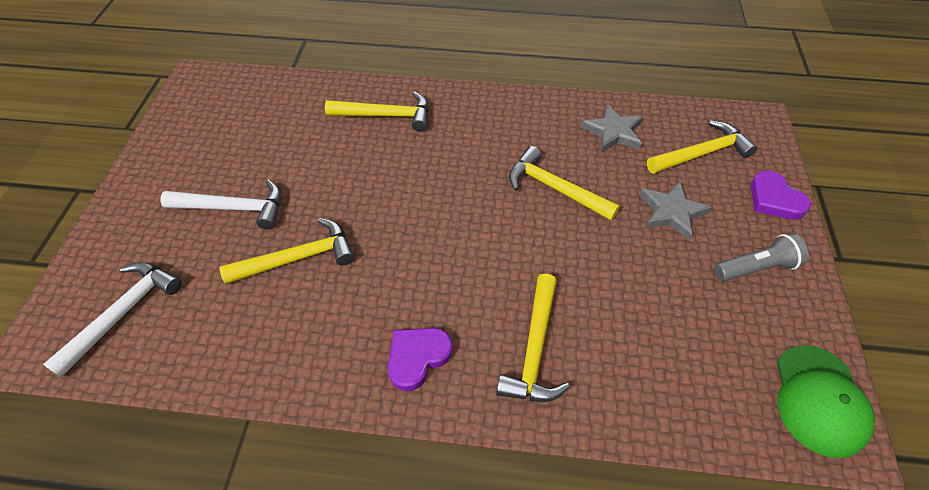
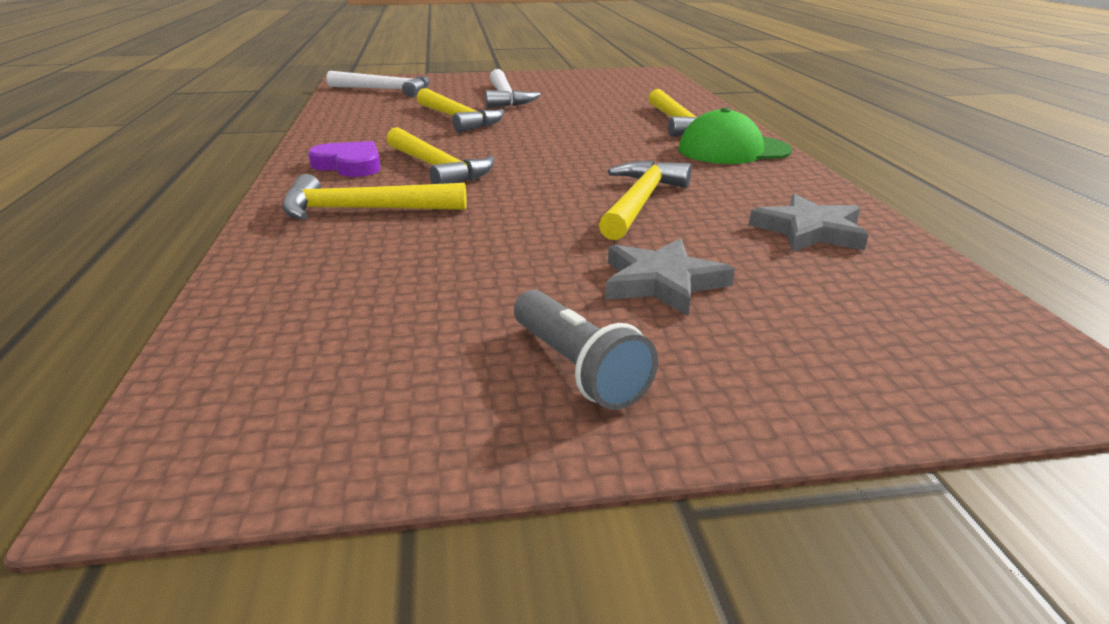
camera: 75 degrees right, 25 degrees down
(702, 153) = (855, 308): yellow hammer -> yellow hammer (437, 168)
(774, 199) = (805, 397): purple heart -> none
(819, 400) = (259, 438): green cap -> green cap (733, 150)

